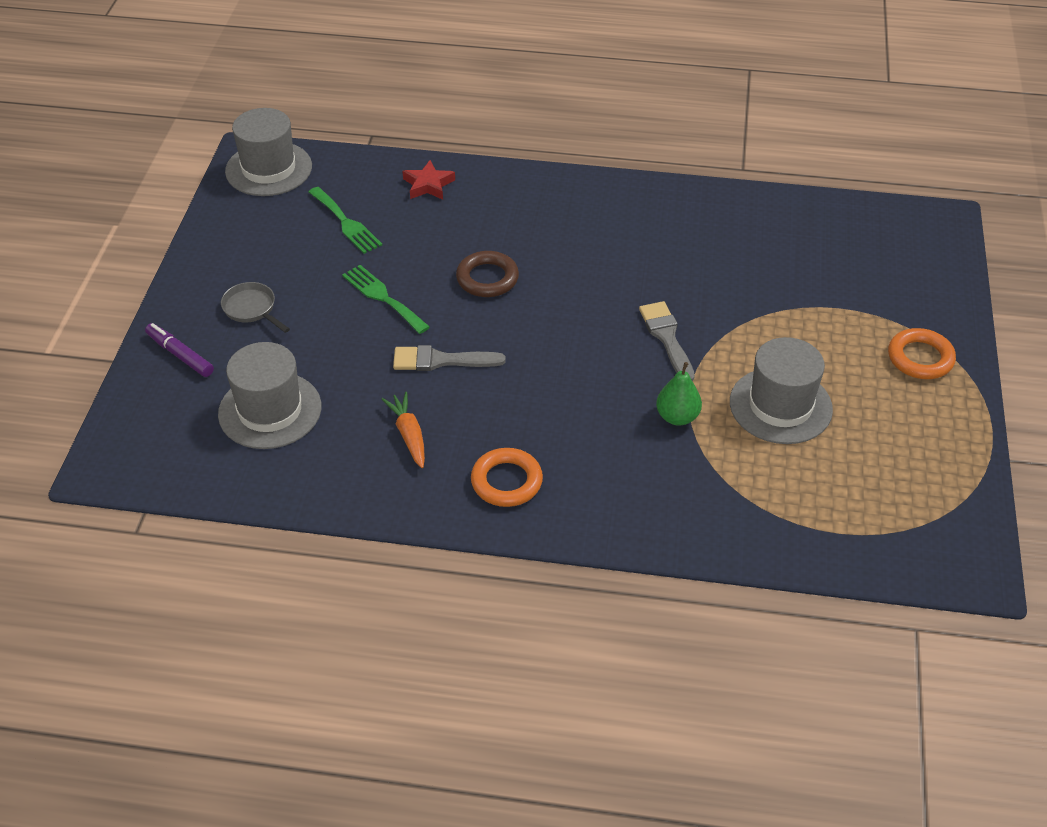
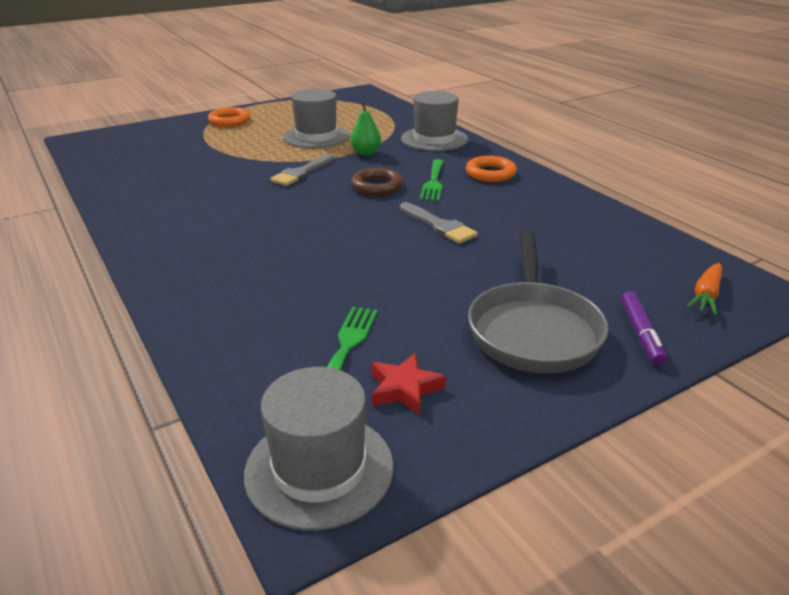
camera: 130 degrees left, 15 degrees down
(252, 309) = (533, 330): grey pan -> grey pan, size x2.09
(270, 410) = (596, 262): grey hat -> grey hat (434, 139)
(384, 298) = (415, 275): green fork -> green fork (433, 182)
(409, 435) = (515, 209): orange carrot -> orange carrot (705, 295)
(428, 185) = (226, 329): red star -> red star (404, 389)
(487, 278) = (327, 244): brown ring -> brown ring (377, 186)

